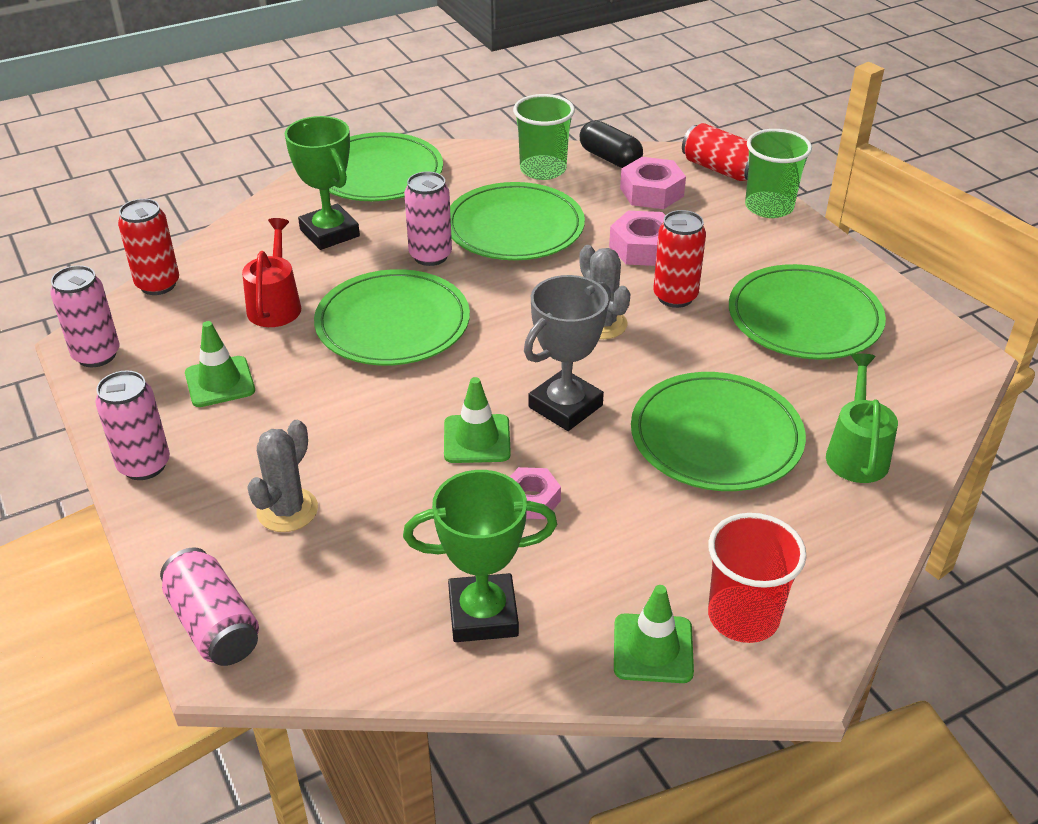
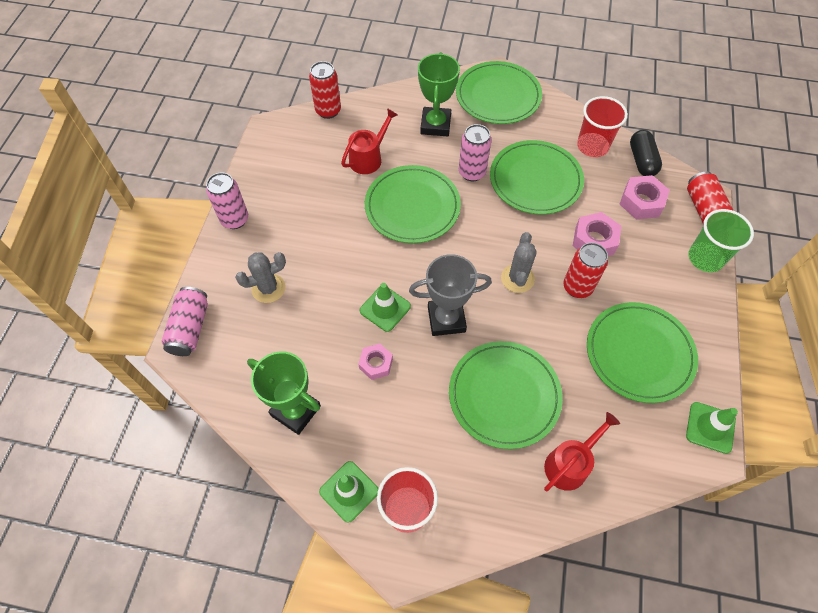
camera: 40 degrees right, 20 degrees up
(96, 355) = (268, 139): pink can -> none
(220, 382) = (304, 191): green traffic cone -> green traffic cone (710, 427)
(543, 169) = (592, 146): green cup -> red cup
(856, 453) = (570, 463): green watering can -> red watering can

